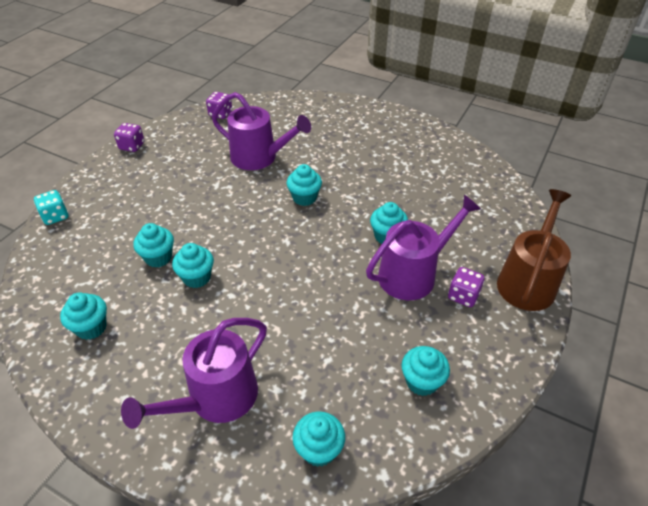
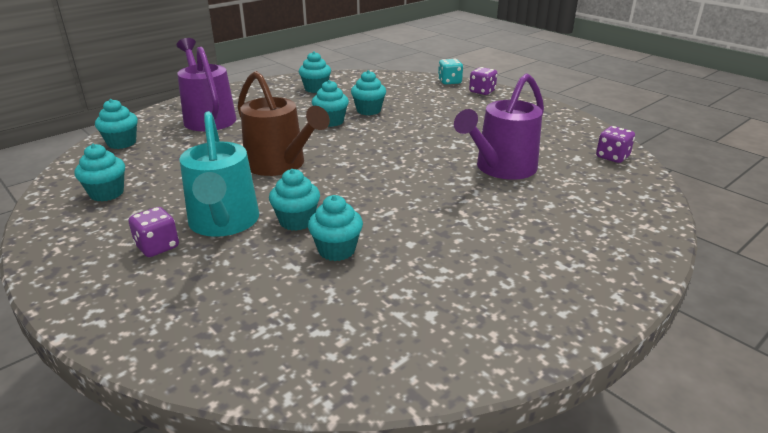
camera: 110 degrees right, 15 degrees down
(132, 146) = (548, 110): purple dice -> purple dice (482, 91)
(304, 198) = (405, 183): turquoise cupcake -> turquoise cupcake (336, 250)
(413, 274) = (224, 223): purple watering can -> turquoise watering can
(528, 281) = (113, 308): brown watering can -> brown watering can (280, 165)

